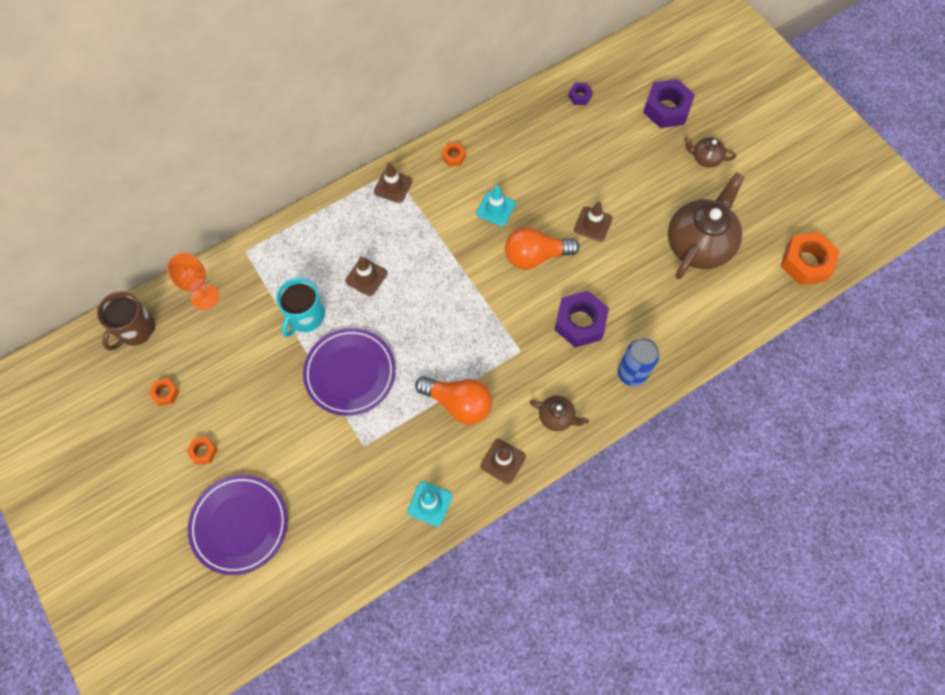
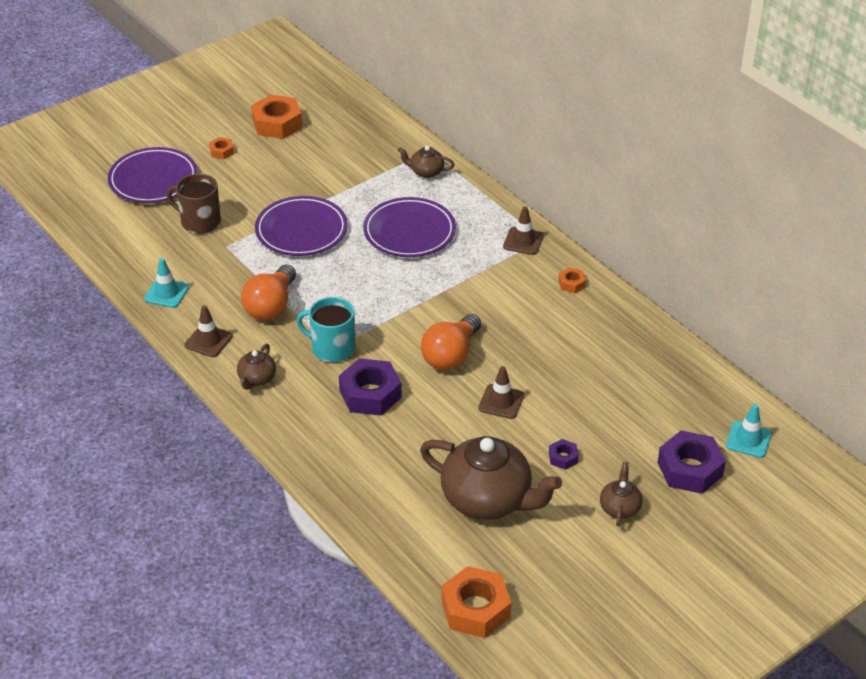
camera: 85 degrees right, 25 degrees down
(135, 330) = (339, 99): brown mug -> brown mug (199, 222)
(165, 393) = (277, 123): orange nut -> orange nut, size x2.07
(205, 297) = (376, 133): orange goblet -> none
(277, 256) = (426, 172): none -> brown teapot
(305, 316) = (360, 196): turquoise mug -> turquoise mug (332, 348)
(366, 277) = (409, 232): brown traffic cone -> purple plate
(495, 208) = (508, 320): turquoise traffic cone -> turquoise traffic cone (748, 439)
(535, 256) = (451, 355): orange light bulb -> orange light bulb turned 135 degrees counterclockwise
(580, 96) = (686, 385): purple nut -> purple nut (563, 457)
(632, 373) = (310, 438): blue can -> none

